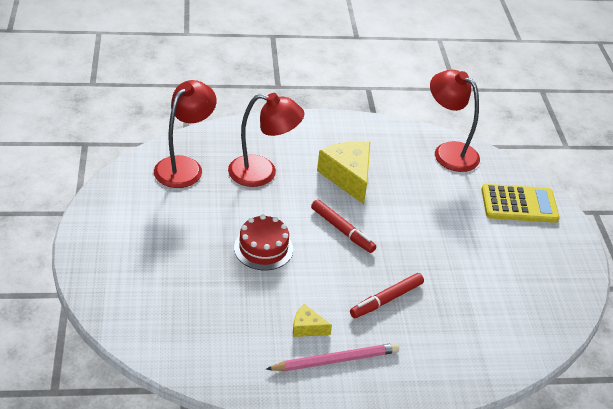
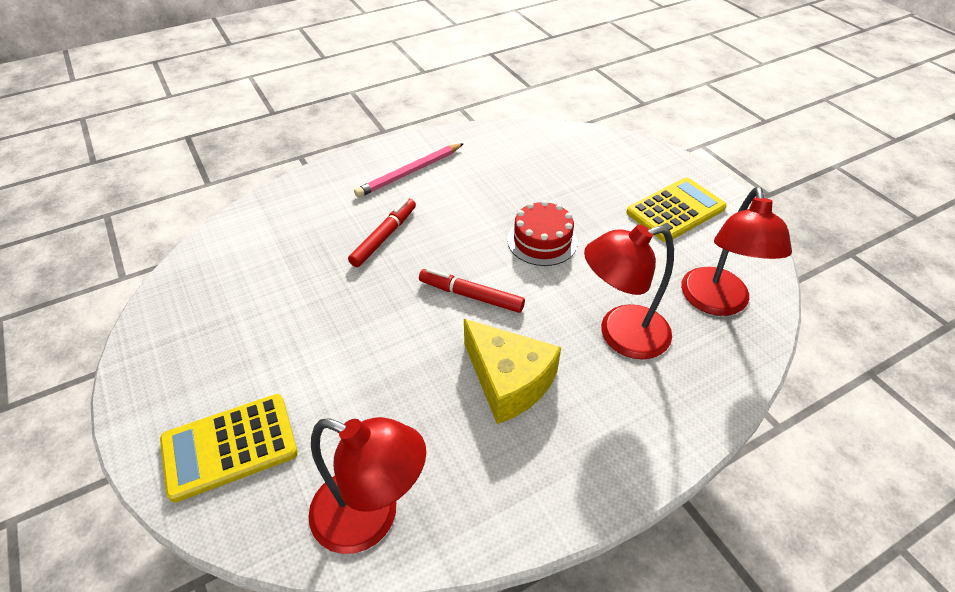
camera: 160 degrees right, 5 degrees up
(137, 231) = (675, 210): none -> yellow calculator
(307, 328) = (449, 187): yellow cheese -> none

